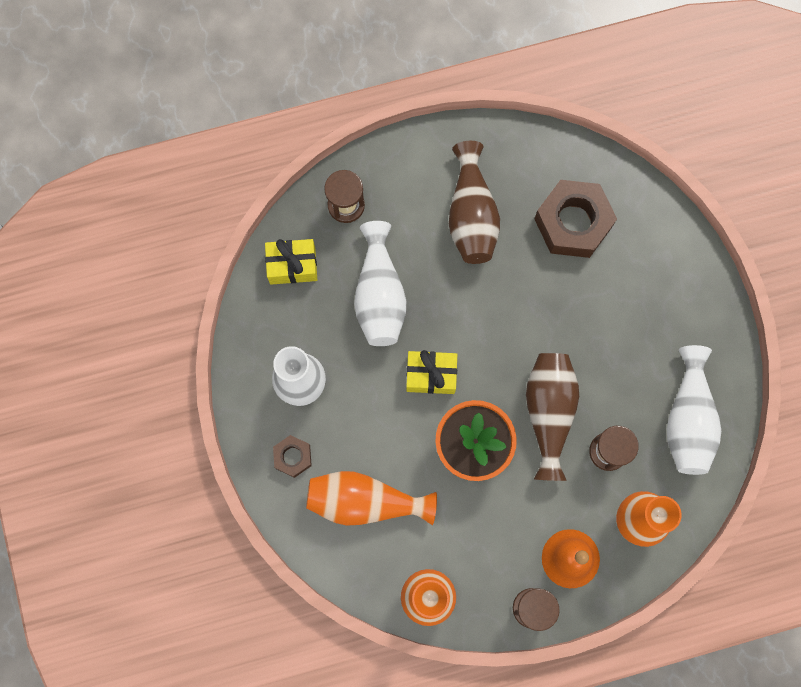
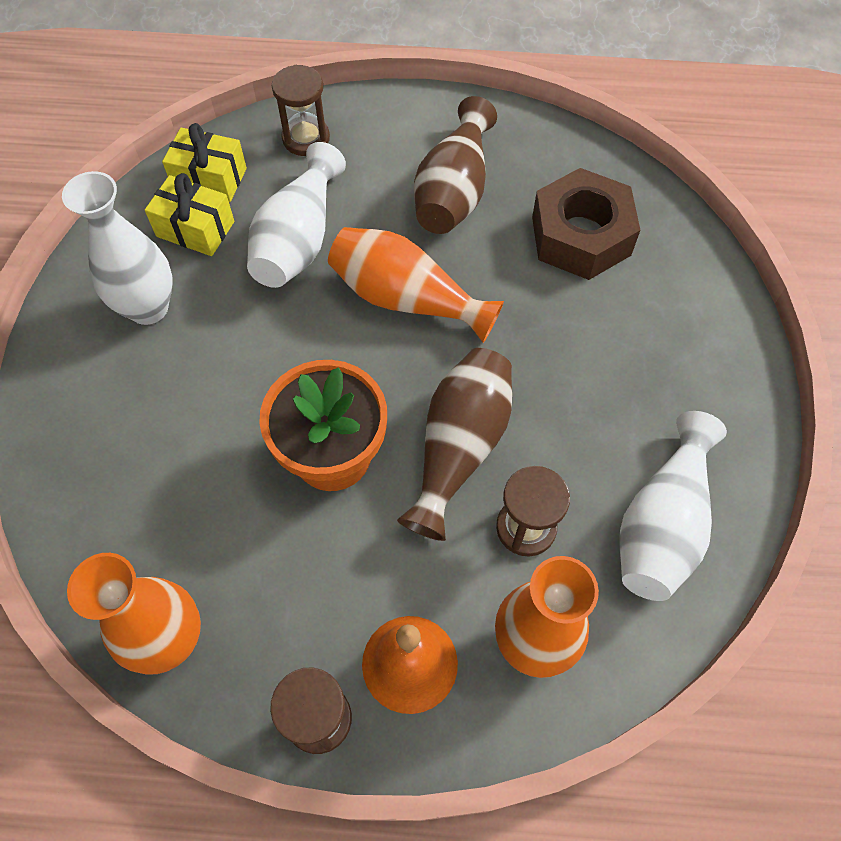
camera: 20 degrees right, 15 degrees down
(293, 457) = (88, 387): brown nut -> none
(365, 501) = (151, 475): orange vase -> orange vase (406, 298)
(431, 375) = (319, 349): yellow gift -> yellow gift (195, 229)

